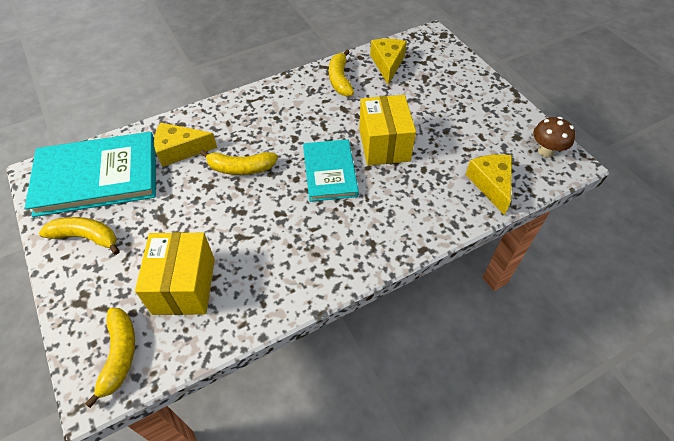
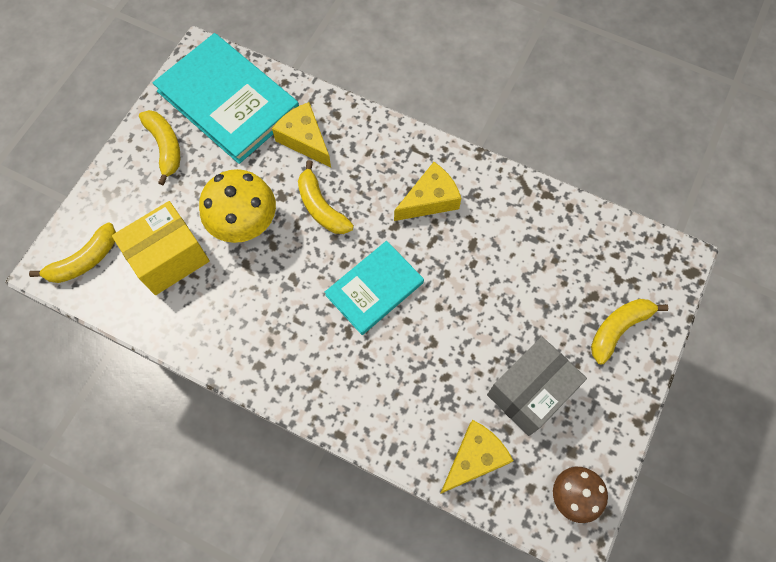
camera: 55 degrees right, 15 degrees up
(208, 220) = (245, 225): none -> yellow mushroom
(340, 79) = (514, 211): yellow banana -> yellow banana (618, 329)
(384, 145) = (450, 317): yellow box -> none
(387, 64) = (581, 243): yellow cheese -> yellow cheese (430, 200)
(465, 135) = (529, 392): none -> grey box

